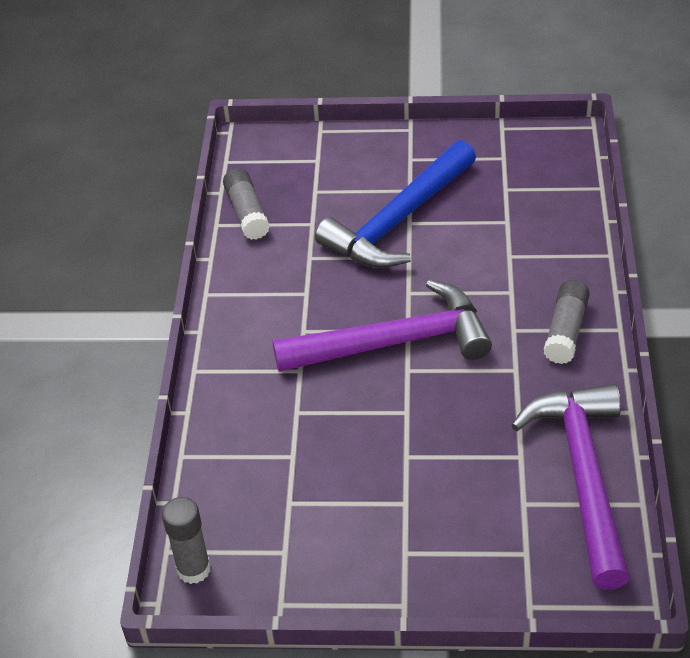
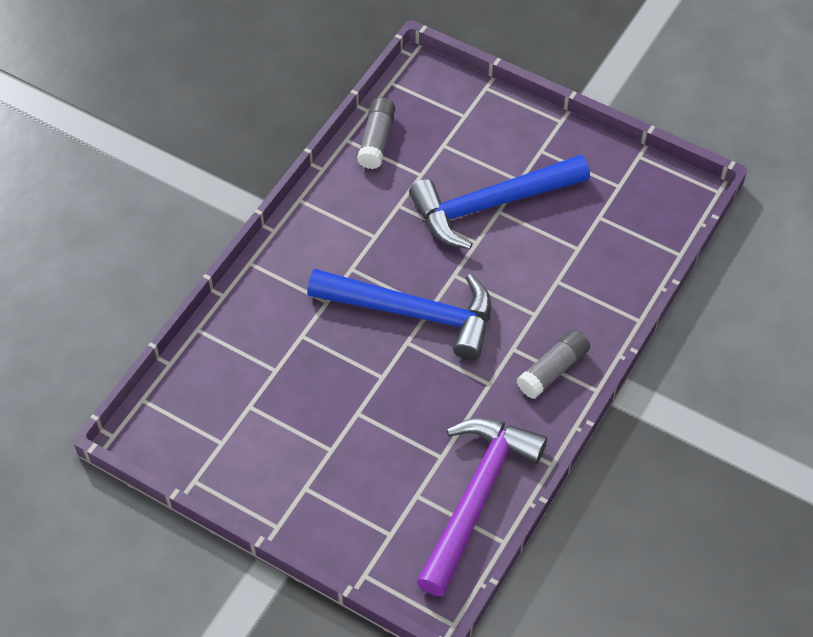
camera: 25 degrees right, 10 degrees up
(193, 569) = (152, 423): grey glue stick -> none
(394, 342) = (413, 313): purple hammer -> blue hammer

